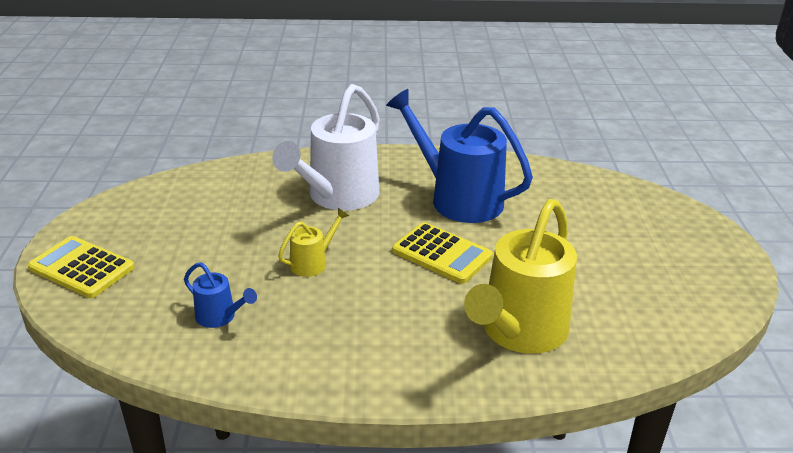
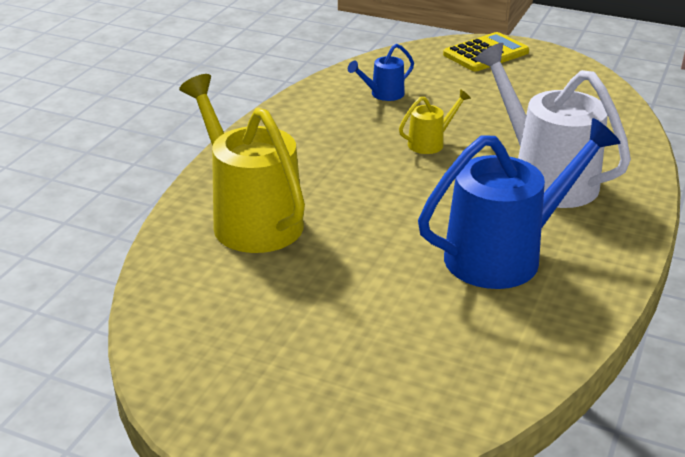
camera: 115 degrees right, 0 degrees up
(313, 262) = (430, 143): yellow watering can -> yellow watering can turned 105 degrees counterclockwise
(442, 254) = (399, 212): yellow calculator -> none

